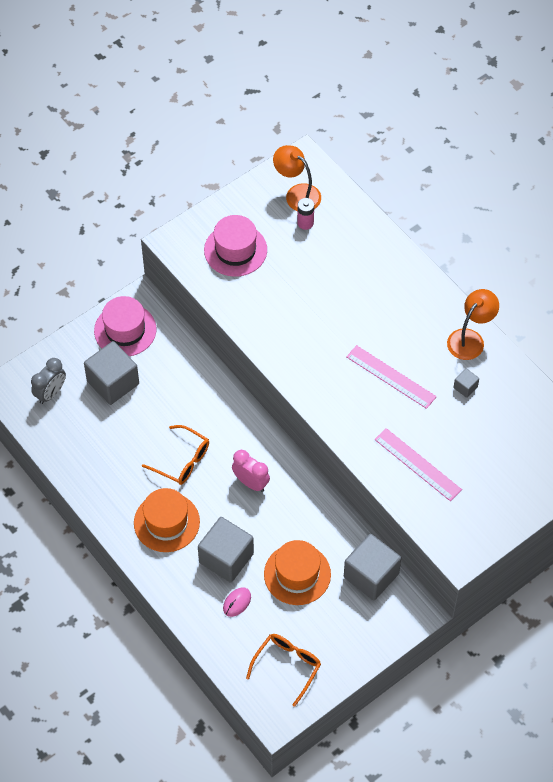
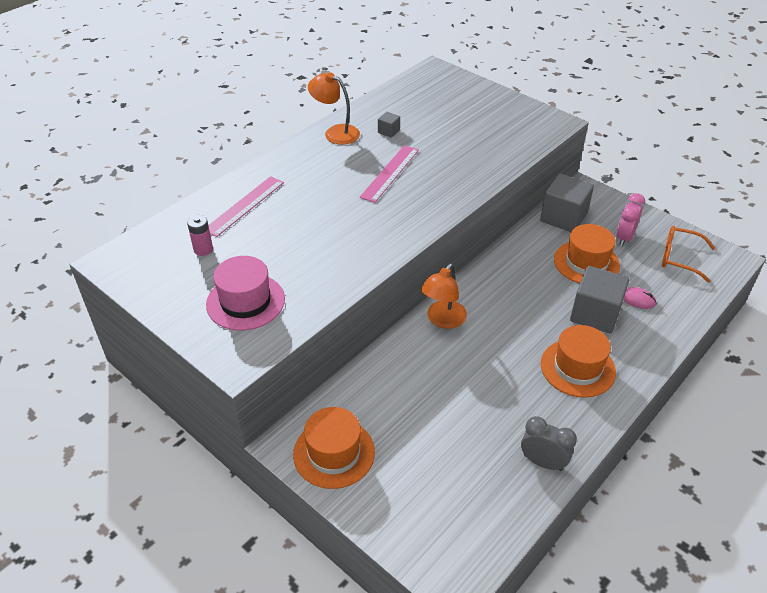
camera: 100 degrees left, 15 degrees down
(51, 393) = (448, 520): grey clock -> grey clock (543, 462)
(113, 382) = (414, 451): grey cube -> none
(125, 330) = (334, 453): pink hat -> orange hat
(182, 460) = (498, 367): orange glasses -> none
(251, 482) = (503, 307): pink clock -> pink clock (624, 238)
(297, 194) = (160, 260): orange lamp -> orange lamp (442, 320)
(417, 464) = (479, 150): pink ruler -> pink ruler (244, 206)

